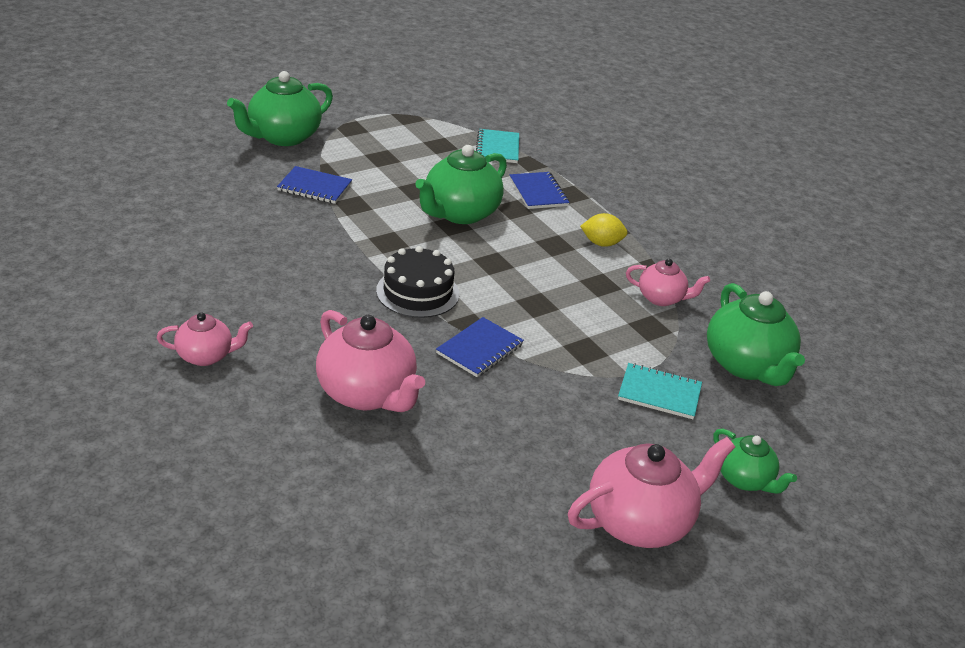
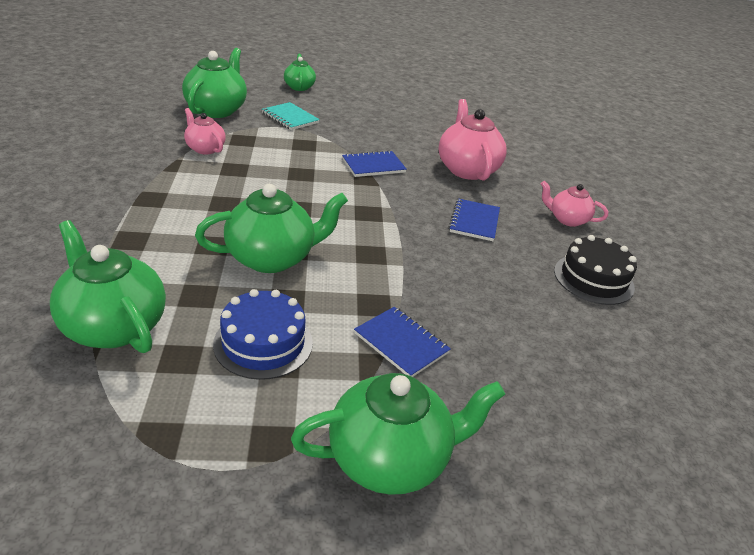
camera: 150 degrees left, 0 degrees up
(403, 163) = (263, 343): none -> blue cake
(417, 292) = (383, 208): black cake -> black cake (593, 279)
(497, 148) = (113, 326): turquoise notebook -> green teapot
(538, 192) = (160, 252): blue notebook -> blue notebook (474, 221)
(601, 243) = (183, 191): yellow lemon -> none
(640, 522) = (369, 94): pink teapot -> none

